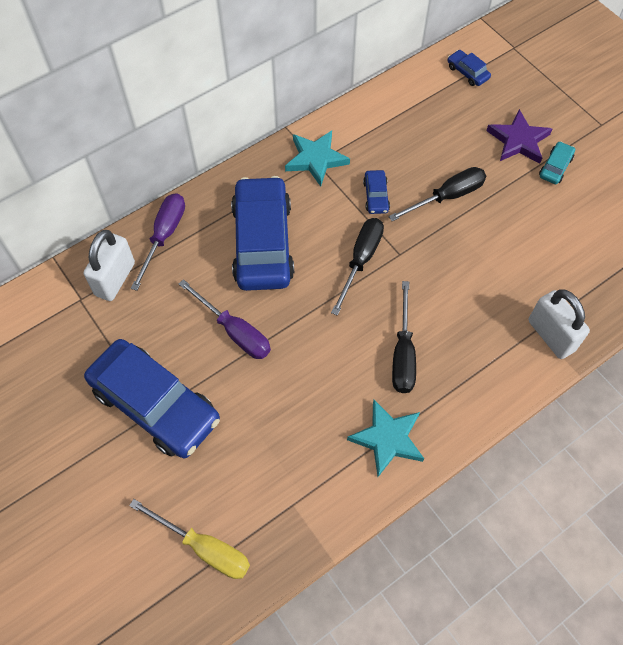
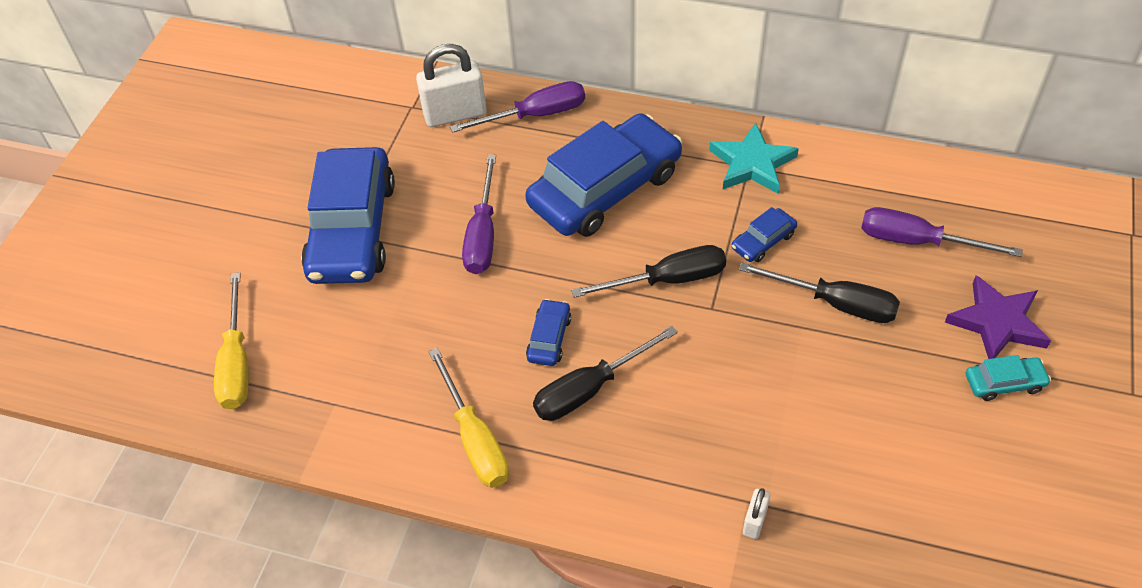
camera: 55 degrees right, 10 degrees down
(387, 439) = (475, 439): turquoise star -> yellow screwdriver
(439, 131) = (917, 241): none -> purple screwdriver
(467, 72) = (1034, 215): blue car -> blue car (549, 338)
(551, 335) = (754, 521): white padlock -> white padlock, size x0.48

